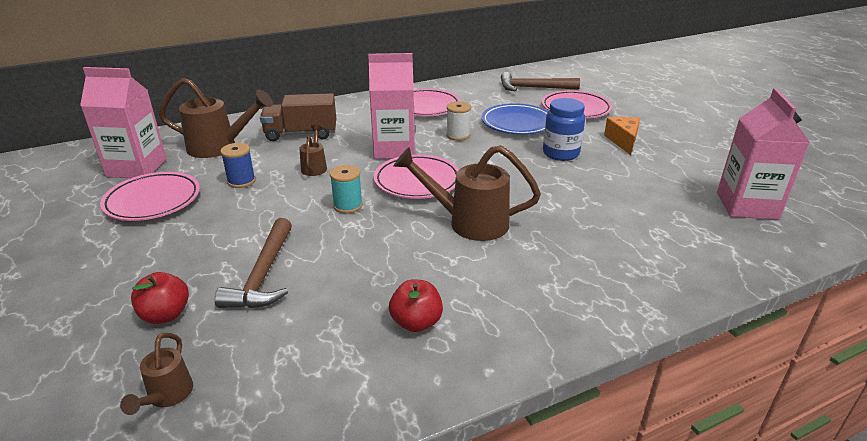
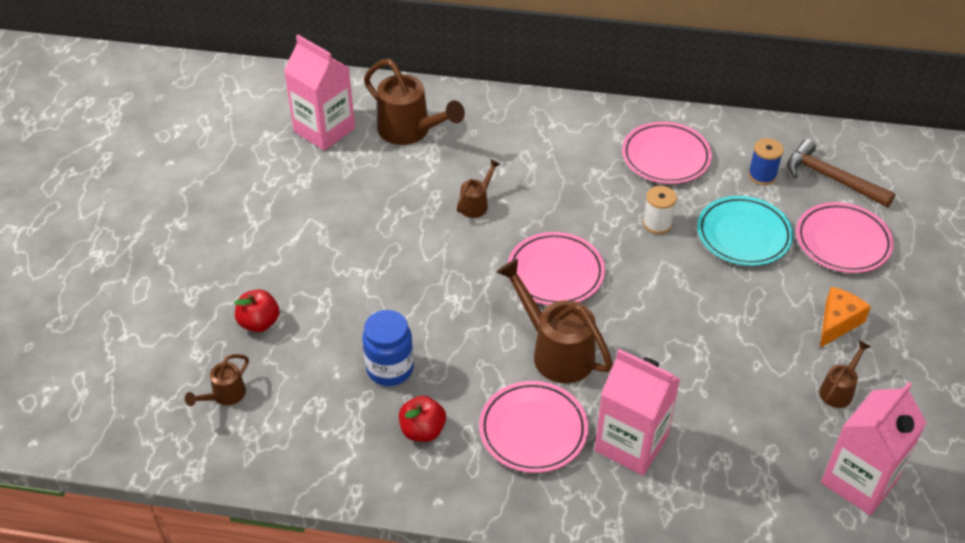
camera: 35 degrees right, 15 degrees up
(153, 201) = (314, 185): pink plate -> pink plate (533, 430)
(241, 181) = (399, 193): blue spool -> blue spool (762, 175)
(263, 275) = (347, 319): brown hammer -> none
(301, 134) = (499, 145): brown truck -> none
(348, 206) = (467, 274): turquoise spool -> none
(394, 149) = (571, 214): pink carton -> pink carton (631, 443)
(517, 123) = (743, 235): blue plate -> turquoise plate
(560, 153) = (741, 306): blue jar -> blue jar (390, 369)
(669, 169) = (838, 390): none -> brown watering can

